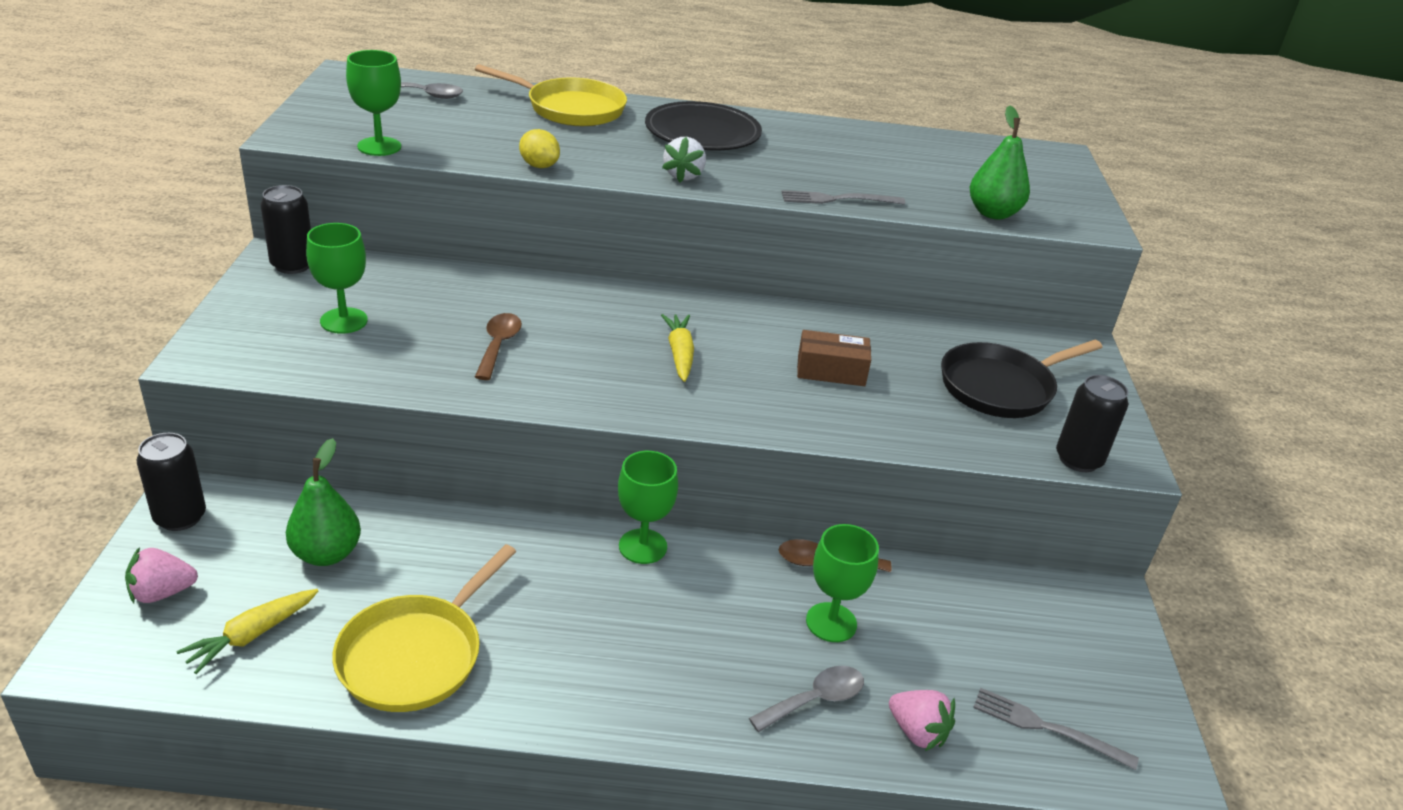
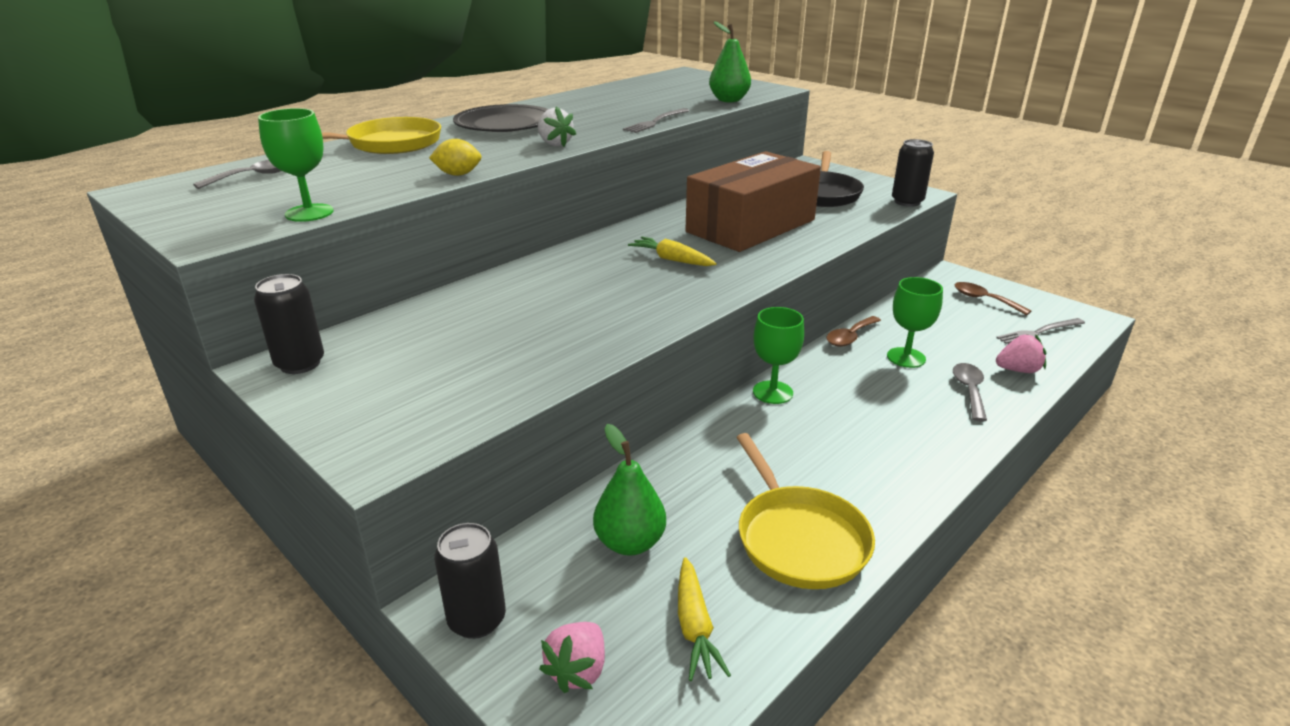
camera: 45 degrees left, 5 degrees down
(344, 321) = (433, 367): green goblet -> none
(498, 345) = (570, 315): brown spoon -> brown spoon (984, 300)
(831, 371) = (750, 226): brown box -> brown box, size x2.30

